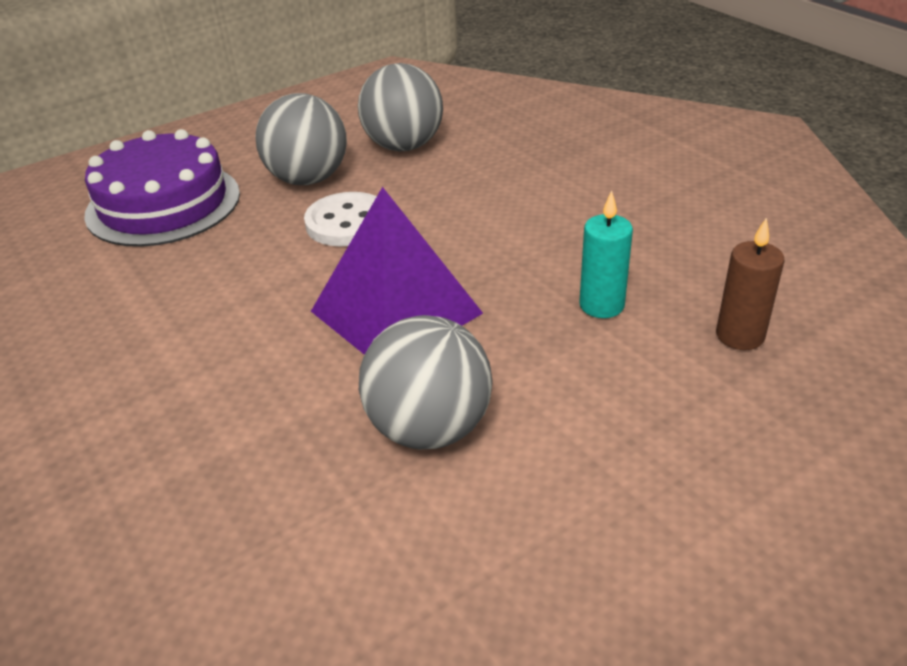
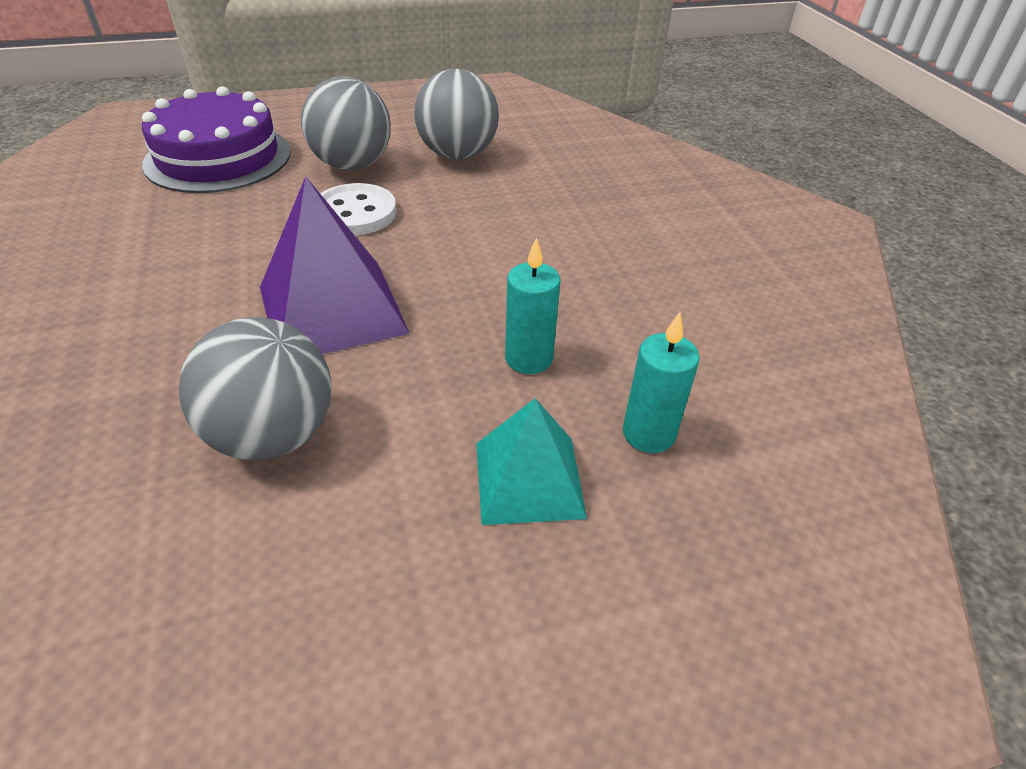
camera: 15 degrees right, 5 degrees up
(671, 397) = (529, 479): none -> turquoise pyramid
(740, 336) = (648, 434): brown candle -> turquoise candle

